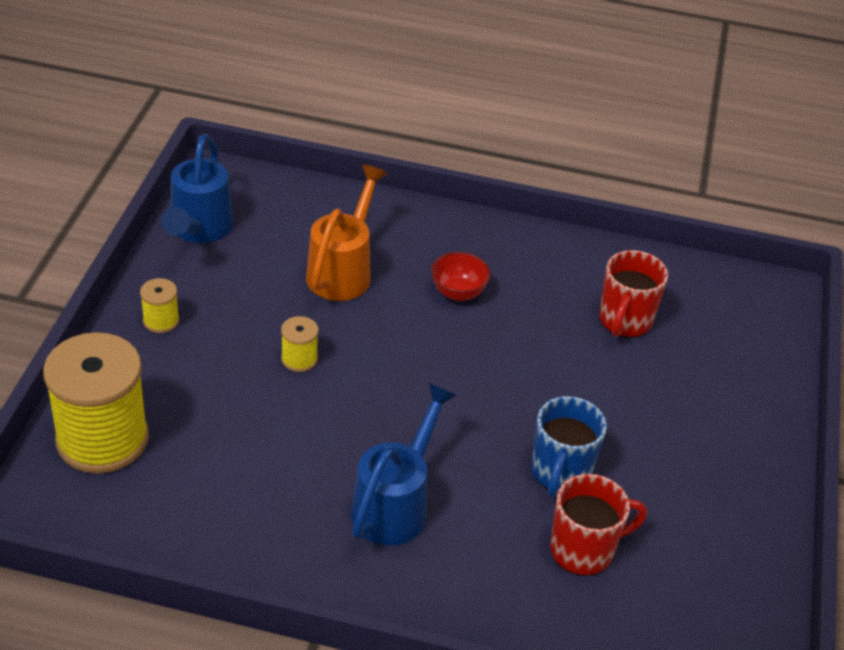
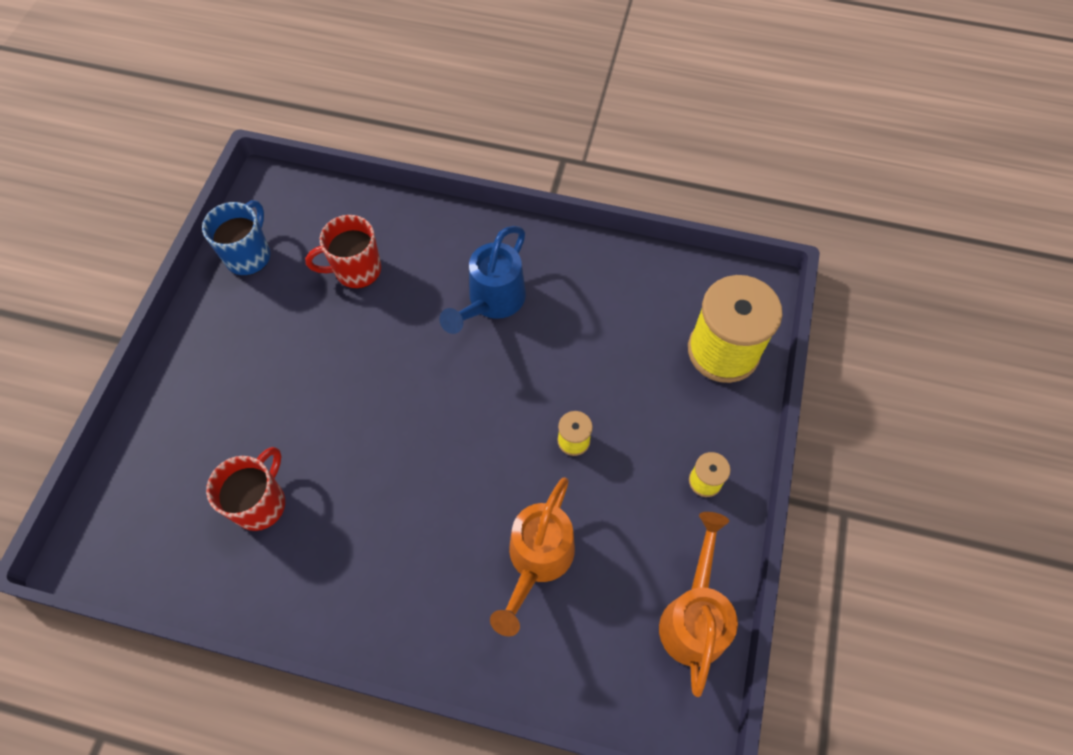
camera: 175 degrees left, 20 degrees up
(198, 230) = (694, 616): blue watering can -> orange watering can
(458, 293) = (421, 534): red bowl -> none
(560, 473) = (360, 333): blue mug -> blue mug (249, 255)

